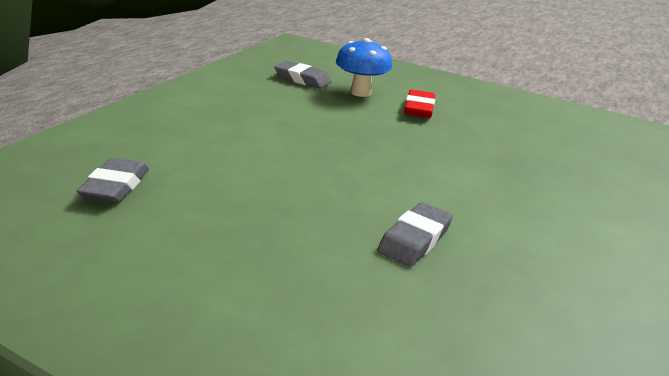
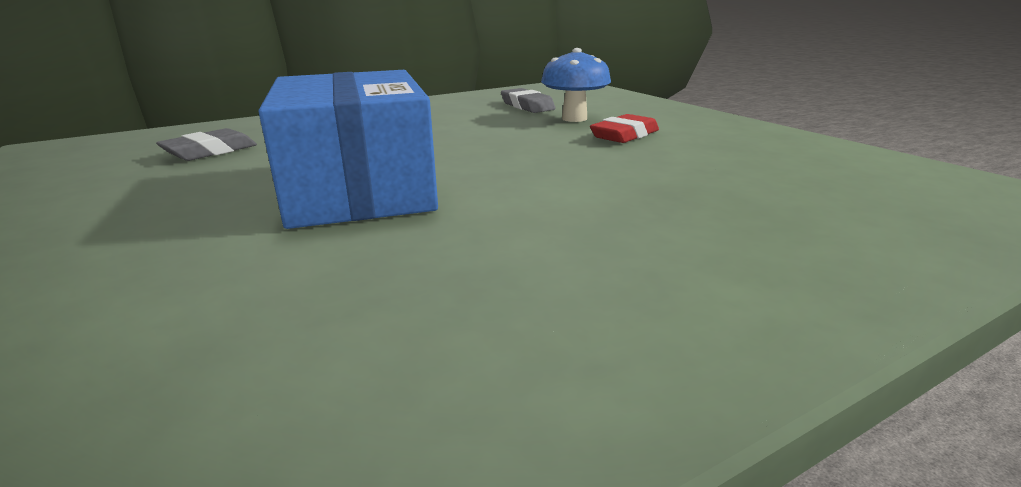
camera: 35 degrees right, 5 degrees down
(329, 203) = (359, 190): none -> blue box
(414, 239) = (387, 235): grey eraser -> none

